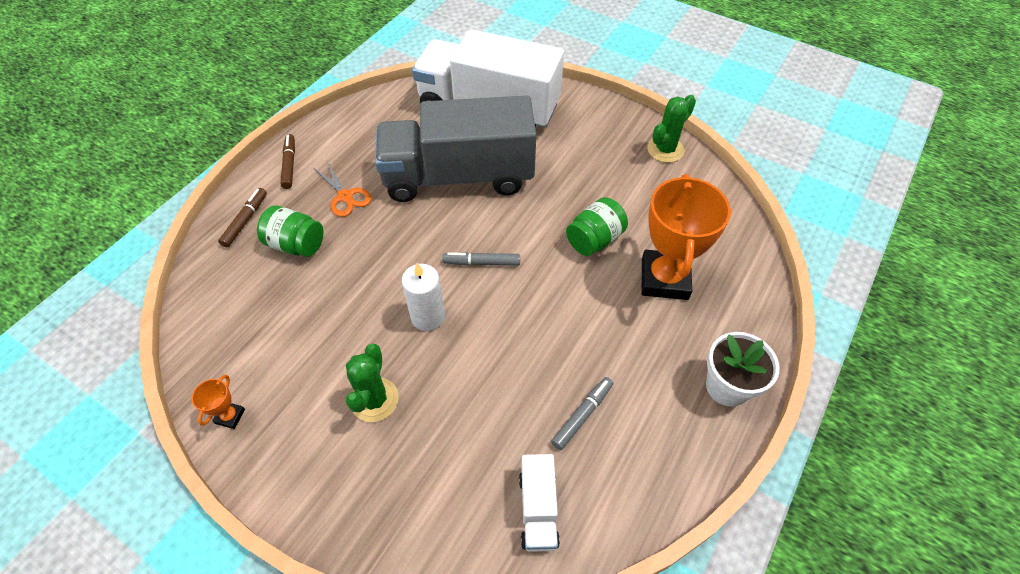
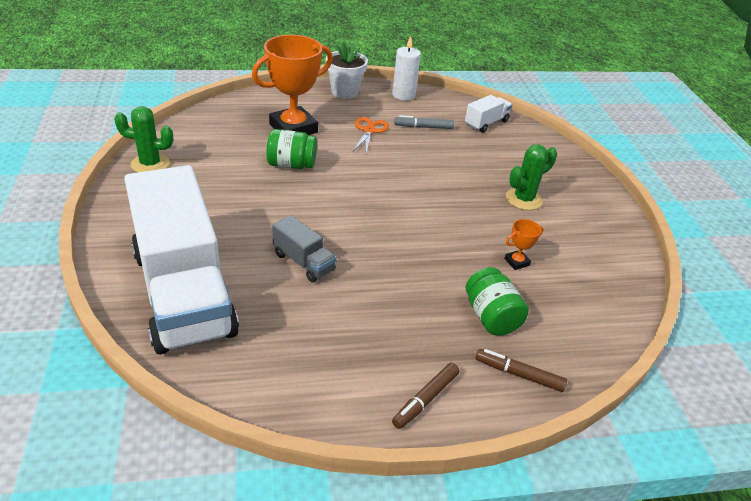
camera: 135 degrees left, 15 degrees down
(230, 416) = (622, 251): orange trophy -> orange trophy (517, 262)
(245, 220) = (518, 374): brown marker -> brown marker turned 45 degrees clockwise
(345, 196) = (409, 322): orange scissors -> orange scissors (369, 130)
(428, 317) = (447, 207): white candle -> white candle (403, 95)
(458, 177) = (303, 262): grey truck -> grey truck, size x0.41
(481, 263) = (375, 205): grey marker -> none

